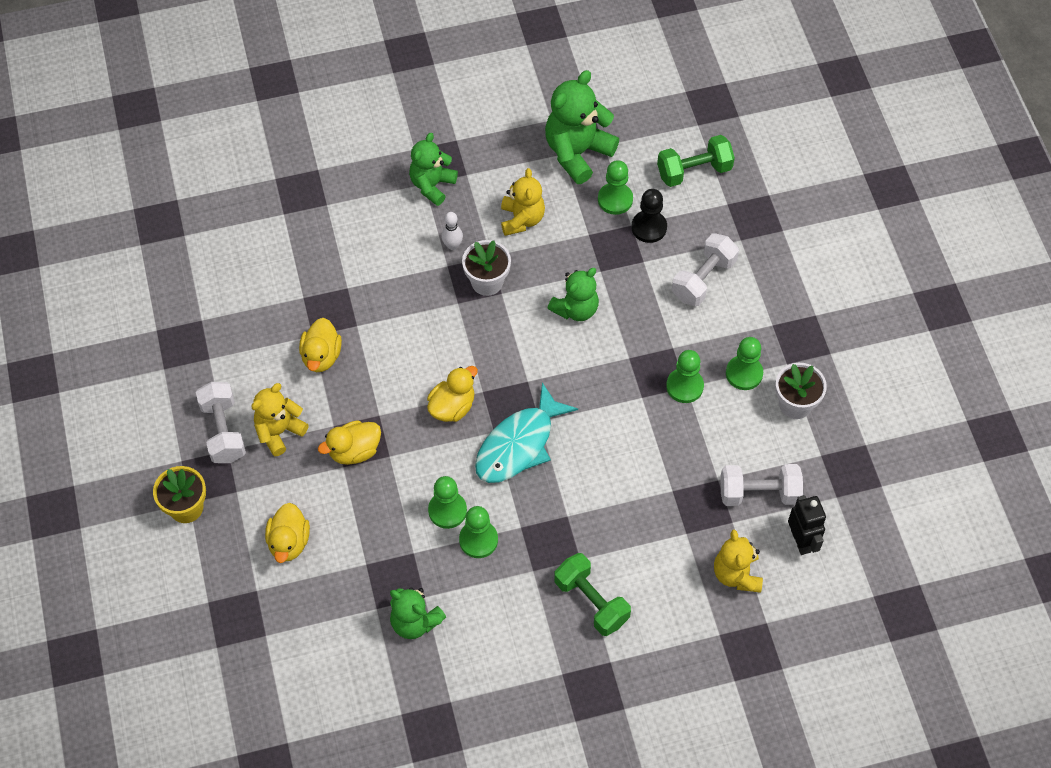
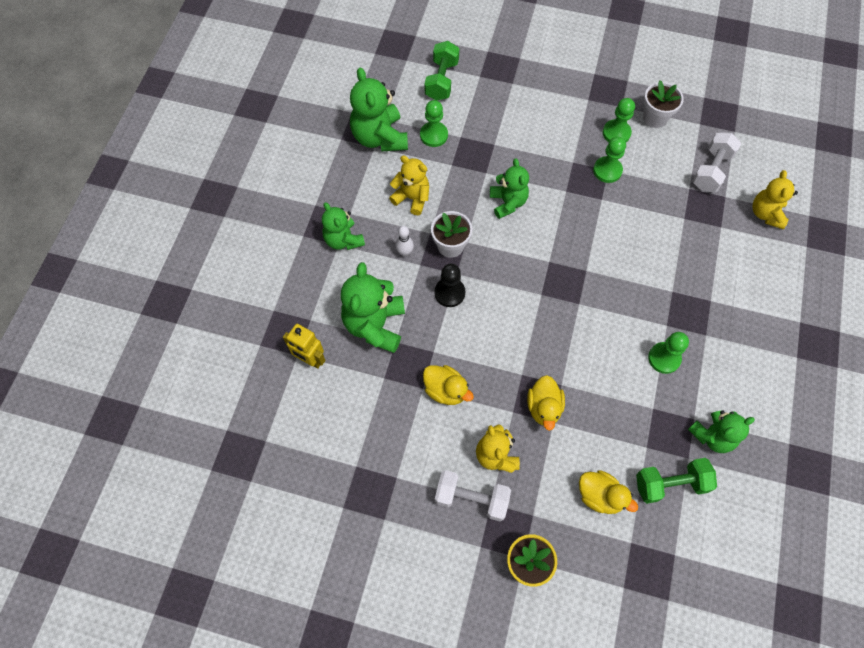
camera: 60 degrees left, 5 degrees up
(285, 227) = (310, 360): none -> yellow robot
(355, 261) = (375, 325): none -> green teddy bear
(447, 510) = (629, 367): green pawn -> none
(452, 406) = (543, 320): yellow duck -> none
(519, 444) = (598, 293): turquoise fish -> none
(591, 601) = (748, 310): green dumbbell -> green dumbbell (670, 484)
(649, 227) = (469, 127): black pawn -> black pawn (449, 293)
(703, 279) = (530, 118): white dumbbell -> none
(736, 574) = (766, 214): yellow teddy bear -> yellow teddy bear turned 75 degrees clockwise
(801, 541) = (758, 166): black robot -> none

